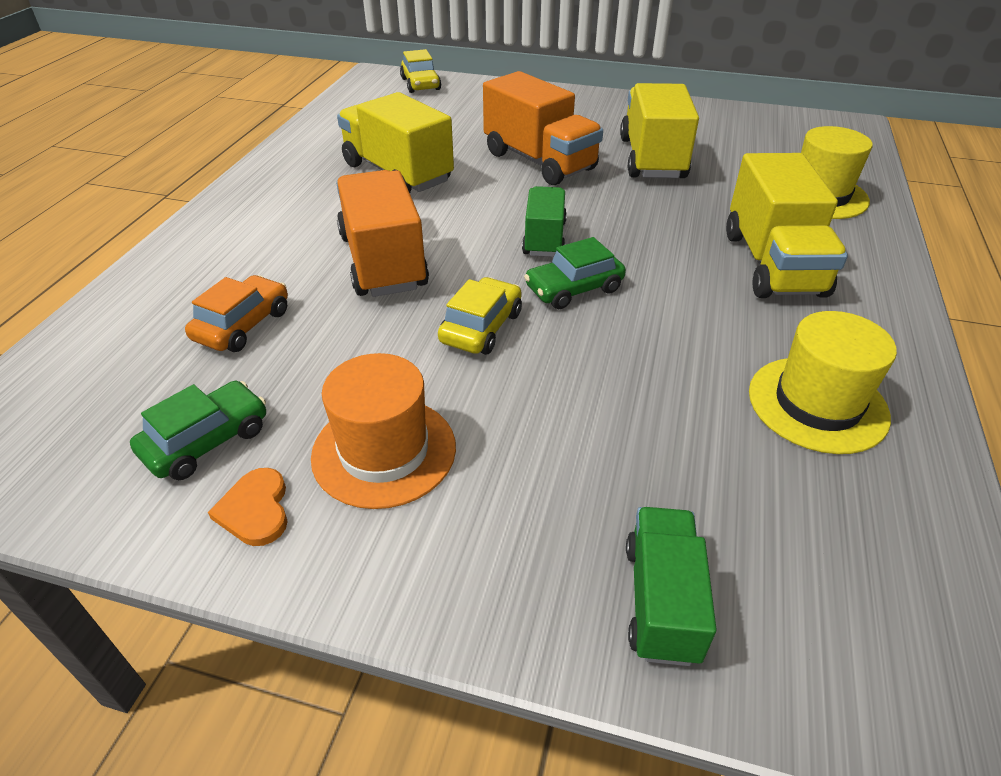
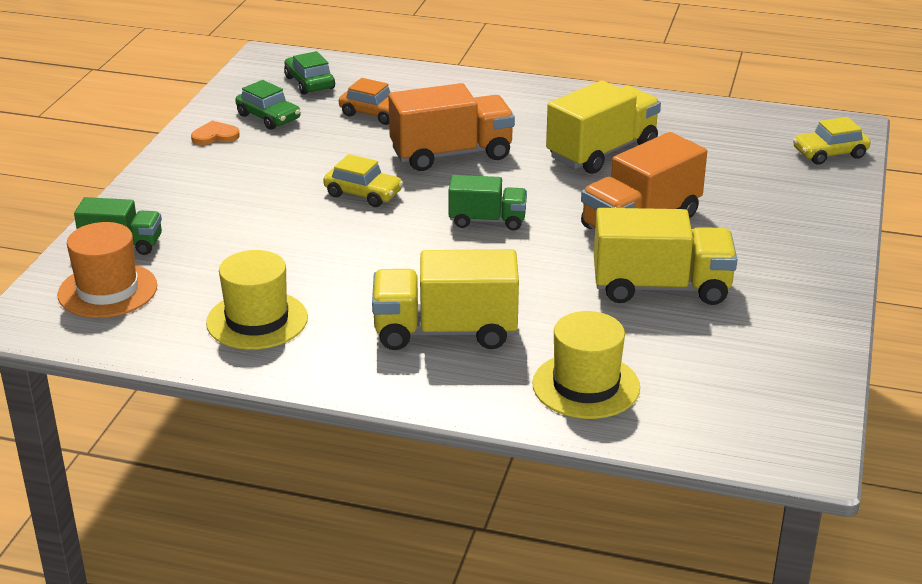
camera: 90 degrees right, 10 degrees down
(384, 451) = (248, 166): orange hat -> orange hat (107, 290)
(574, 289) = (410, 231): green car -> green car (309, 83)

